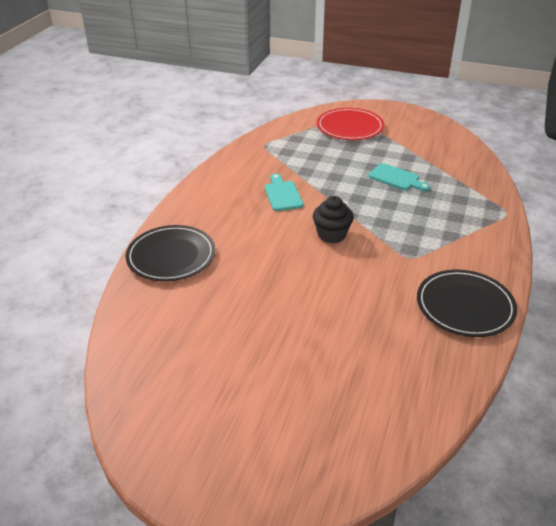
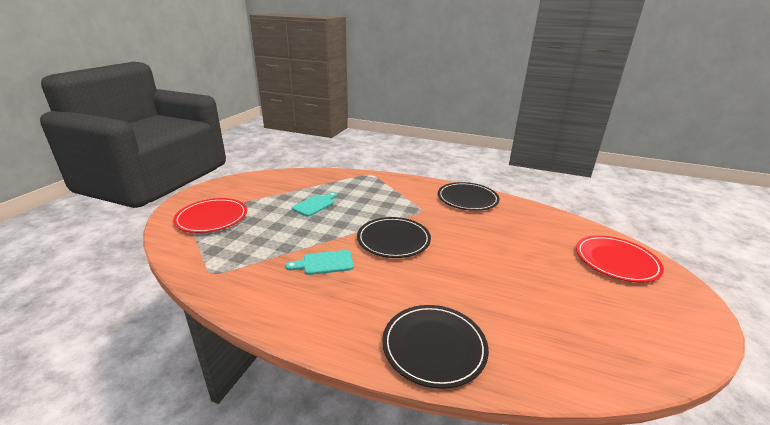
camera: 90 degrees left, 10 degrees down
(313, 442) = (616, 261): none -> red plate
(332, 235) = (393, 239): black cupcake -> black plate

